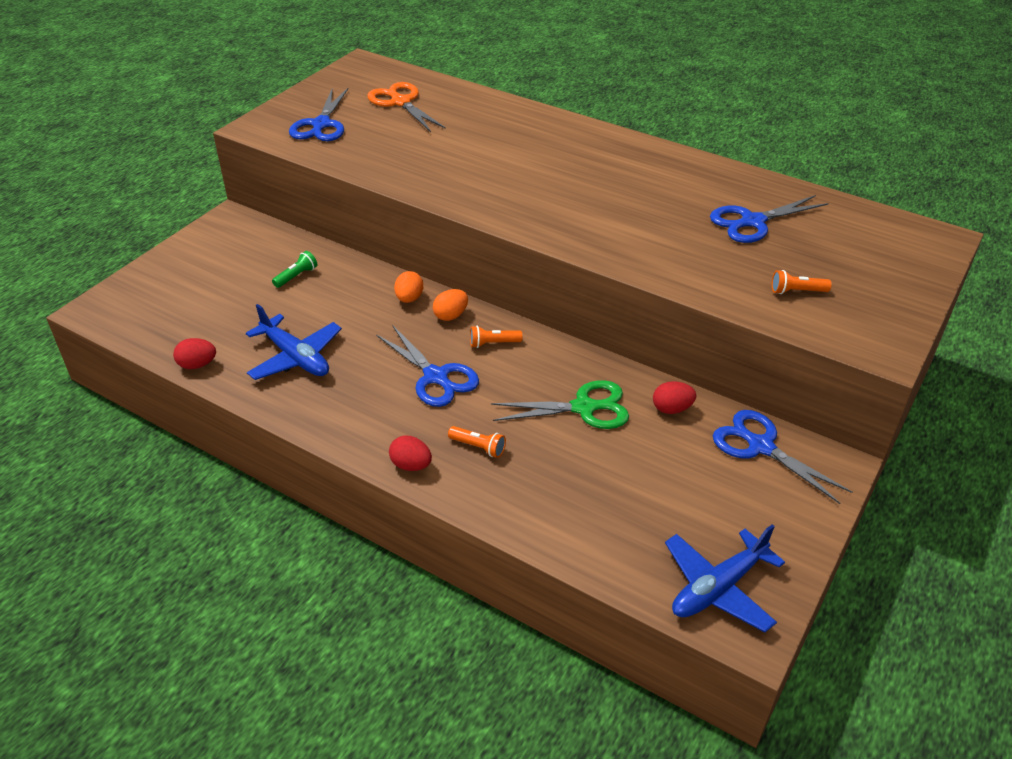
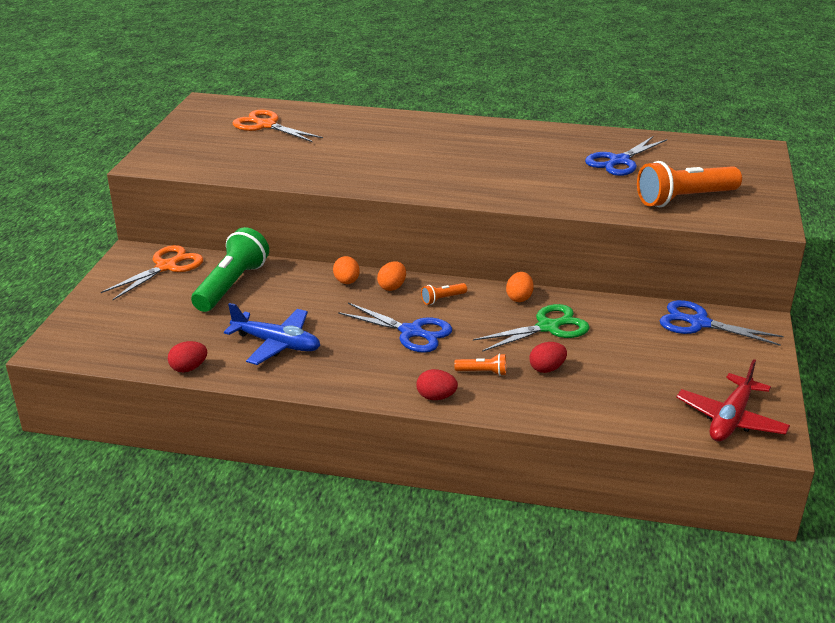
camera: 20 degrees left, 10 degrees down
(250, 241) = (166, 267): none -> orange scissors
(296, 276) = (231, 285): green flashlight -> green flashlight, size x2.29
(321, 124) = (207, 152): blue scissors -> none
(575, 362) = (519, 298): none -> orange egg
(672, 409) = (616, 313): red egg -> red egg (547, 369)
(718, 588) = (730, 419): blue plane -> red plane
(796, 291) = (684, 199): orange flashlight -> orange flashlight, size x2.29

